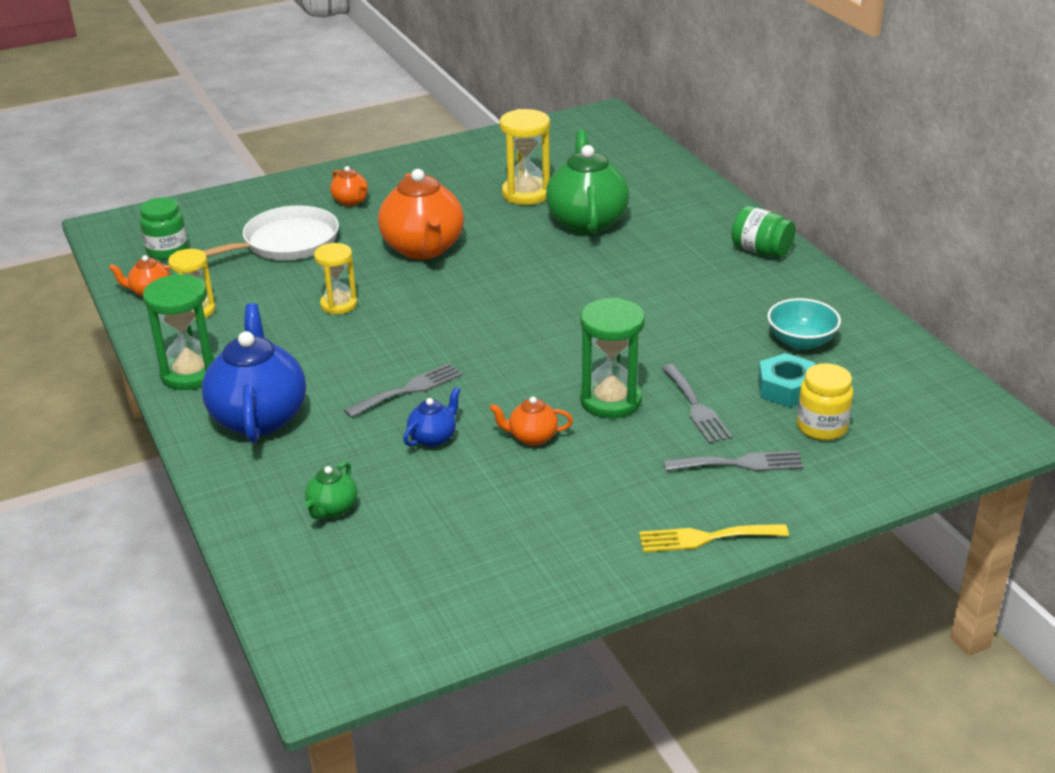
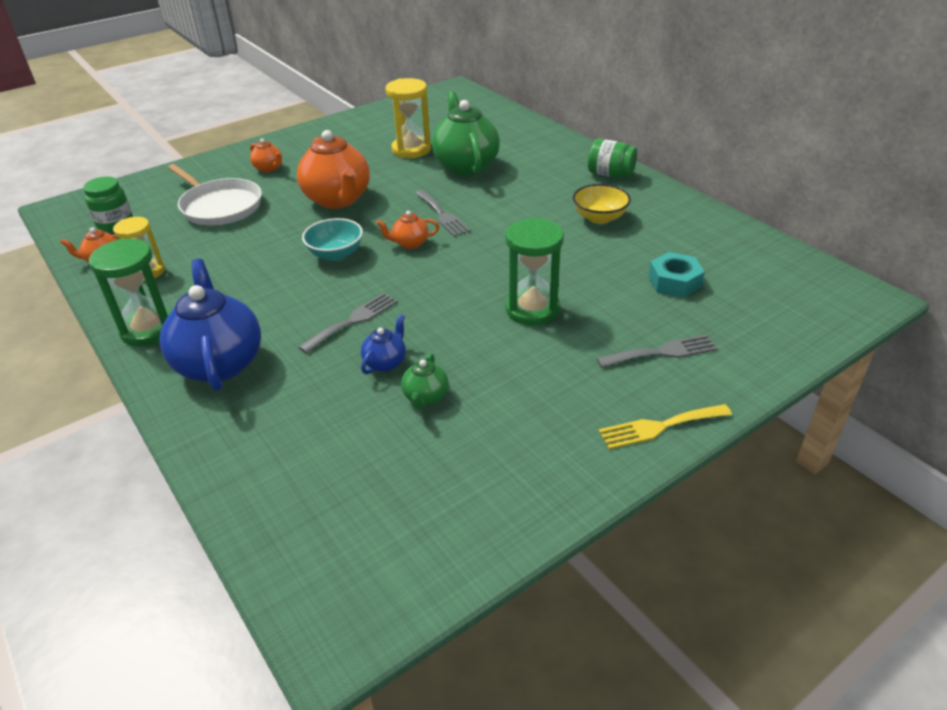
camera: 10 degrees left, 5 degrees up
(286, 242) = (219, 206): white pan -> white pan turned 90 degrees clockwise
(332, 509) = (306, 446): green teapot -> green teapot (425, 397)
(339, 304) = (275, 253): yellow hourglass -> none
(532, 437) = (474, 351): orange teapot -> orange teapot (410, 243)
(696, 407) = (606, 307): grey fork -> grey fork (442, 215)
(727, 303) = (599, 218): none -> yellow bowl
(801, 341) = (670, 241): turquoise bowl -> turquoise bowl (336, 254)
(822, 427) = (716, 311): yellow jar -> none

